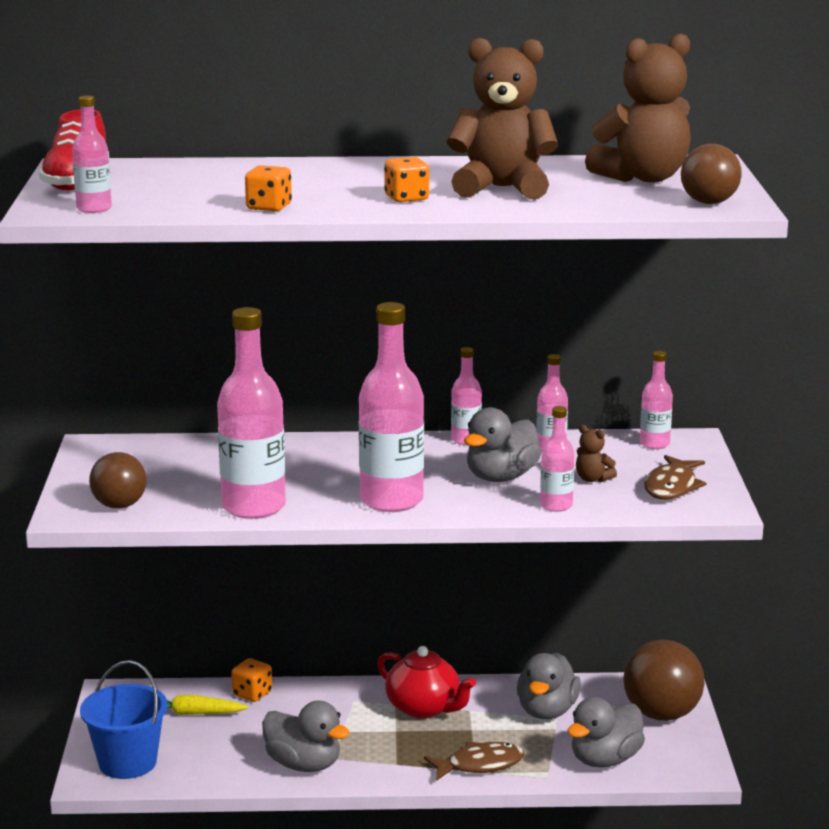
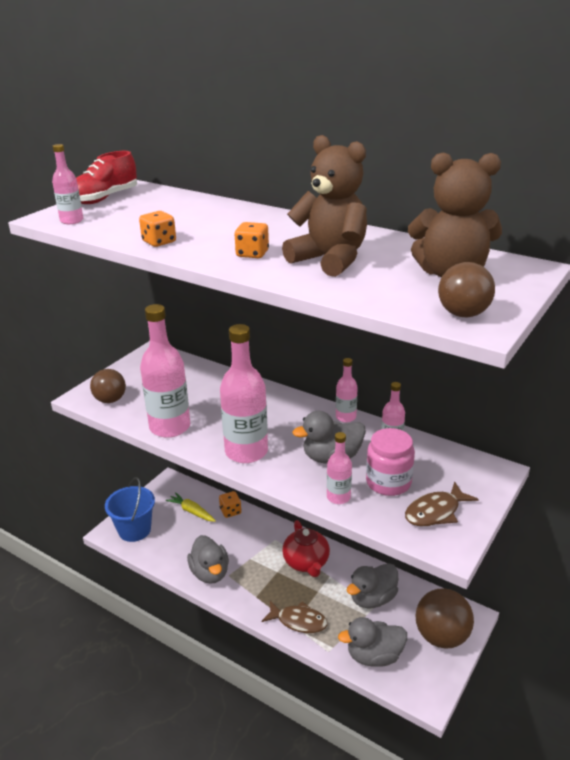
camera: 35 degrees right, 10 degrees up
(592, 479) = (388, 482): brown teddy bear -> pink jar
(654, 444) = (465, 465): pink bottle -> none

